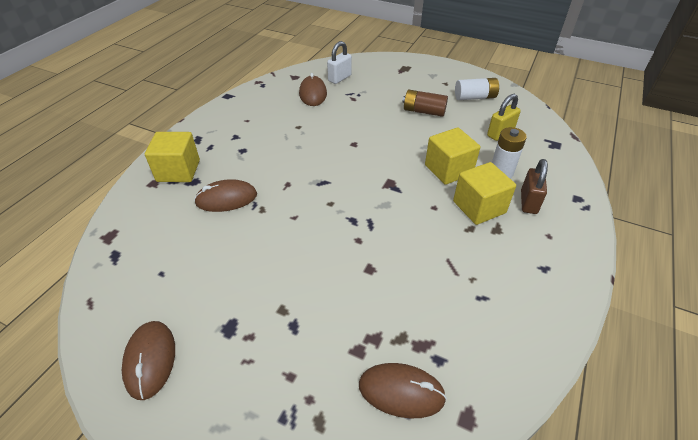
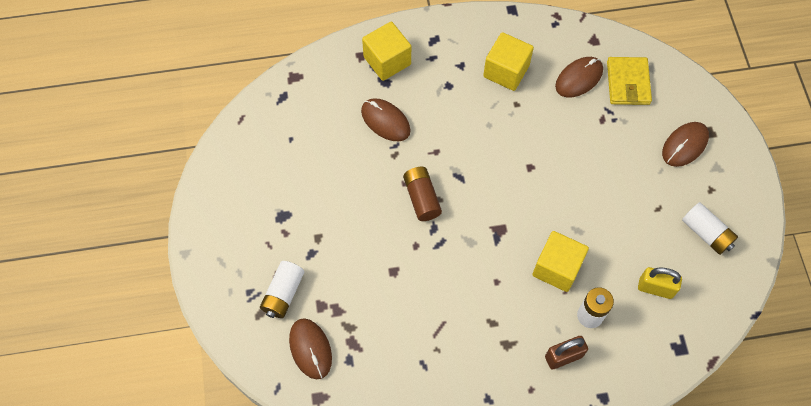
camera: 55 degrees right, 20 degrees up
(150, 360) = (232, 190): brown mouse -> brown mouse (684, 145)
(315, 380) = (283, 294): none -> white battery
(339, 78) = (628, 83): white padlock -> yellow wallet
(424, 111) = (635, 197): brown battery -> brown battery (421, 198)
(479, 207) = (524, 318): yellow cube -> yellow cube (506, 71)

